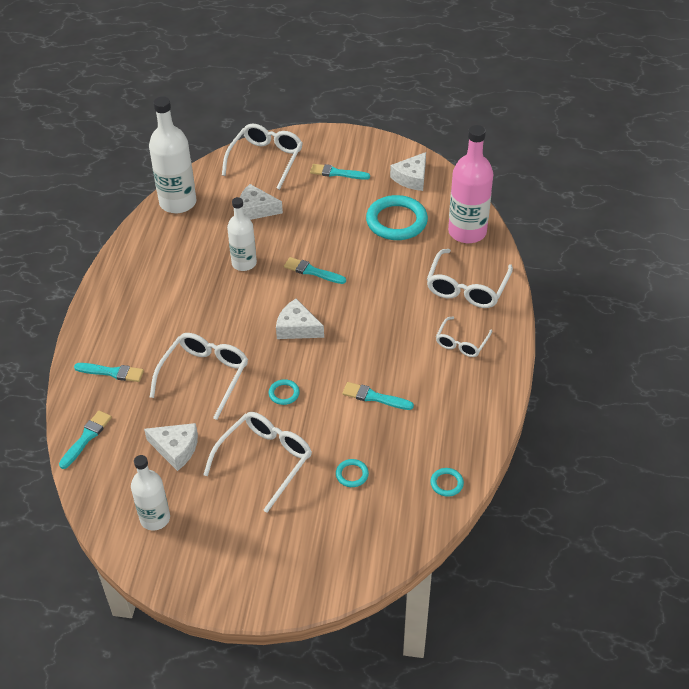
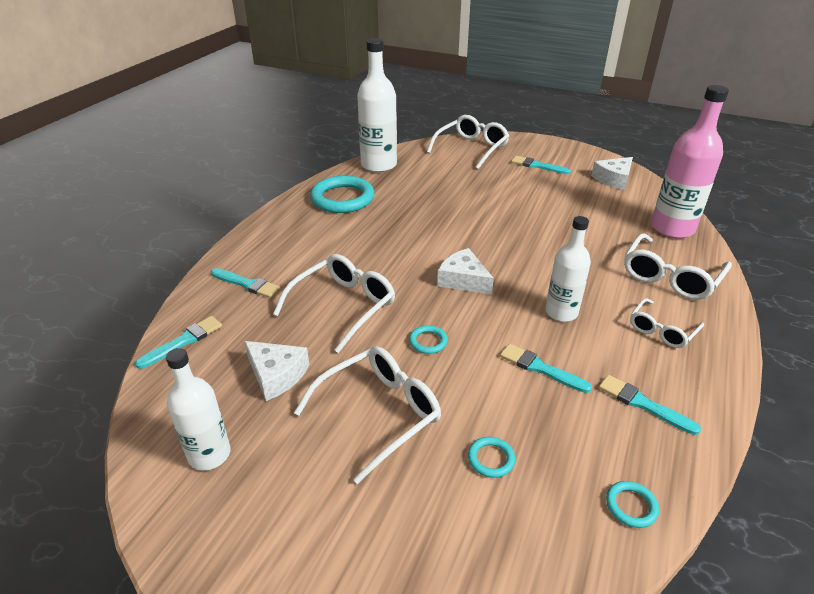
camera: 15 degrees right, 10 degrees down
(244, 263) = (424, 217): white bottle -> white bottle (561, 312)
(256, 209) = (450, 180): white cheese -> none
(312, 271) = (493, 234): turquoise brush -> turquoise brush (643, 404)
(396, 221) = (593, 208): turquoise ring -> turquoise ring (342, 198)

